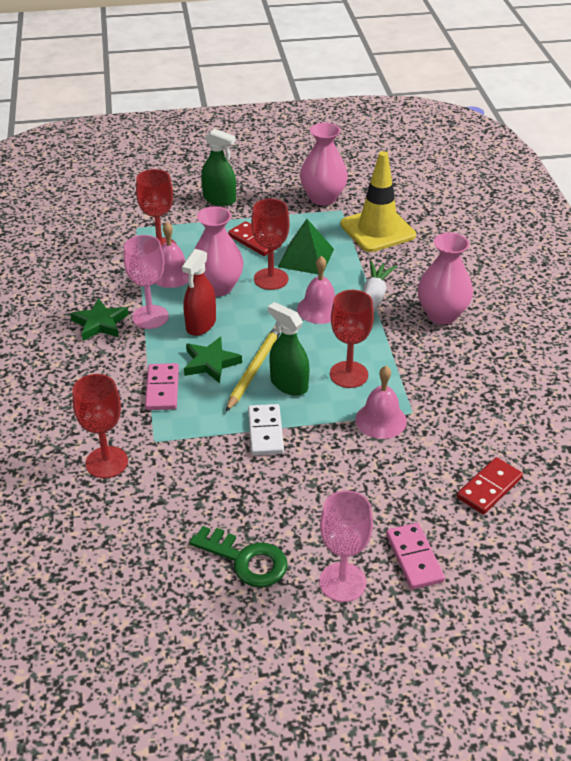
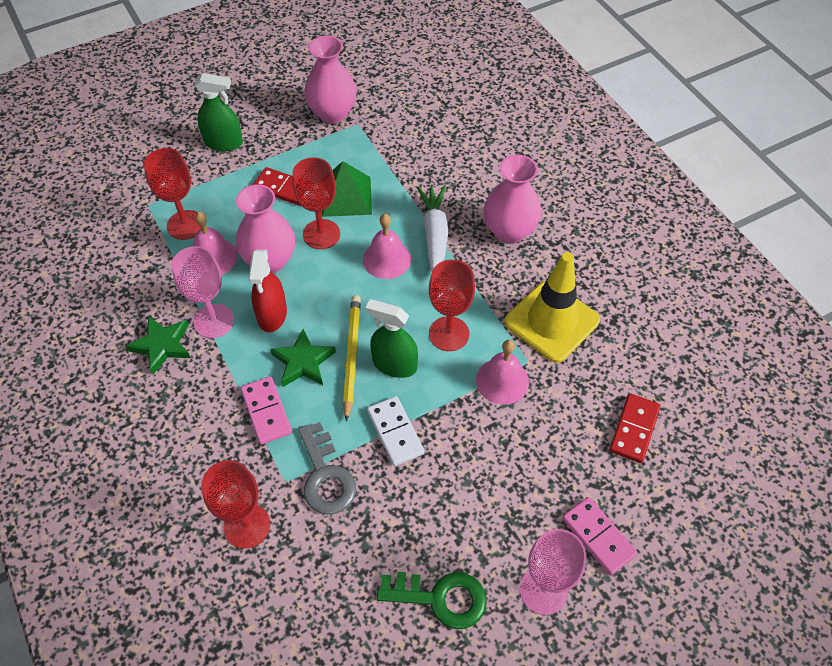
camera: 20 degrees left, 15 degrees up
(190, 446) = (325, 476): none -> grey key
(377, 230) = (405, 141): yellow traffic cone -> yellow traffic cone (551, 321)

